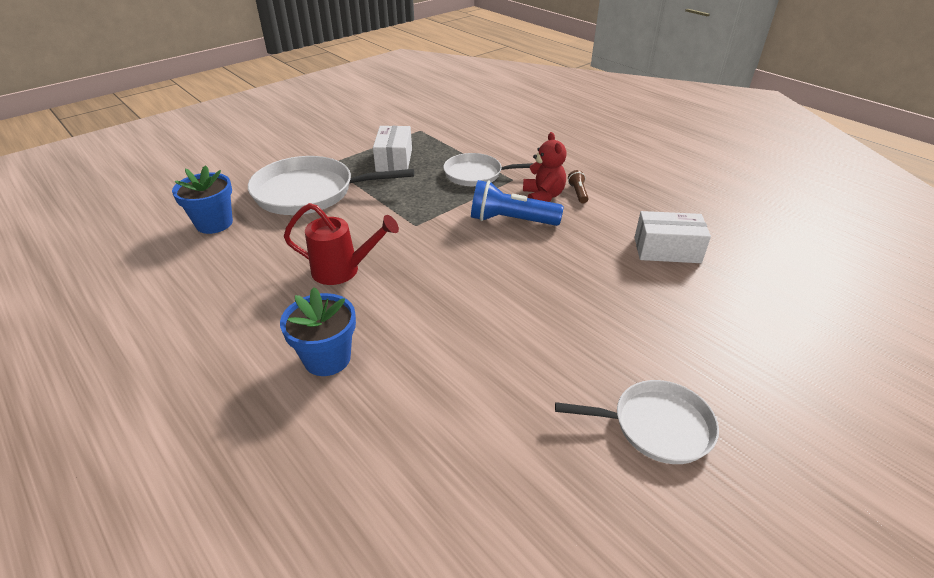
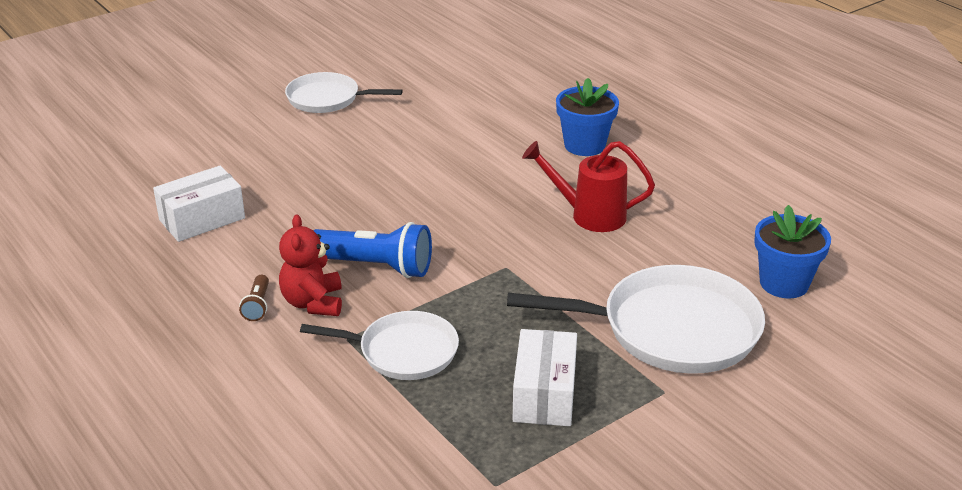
camera: 175 degrees left, 5 degrees down
(667, 250) = (202, 219): white box -> white box turned 45 degrees counterclockwise

